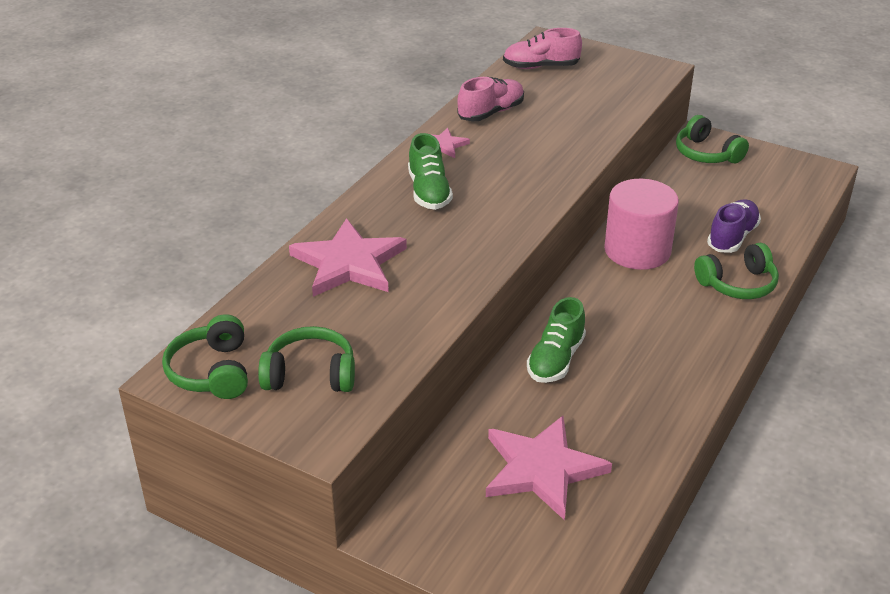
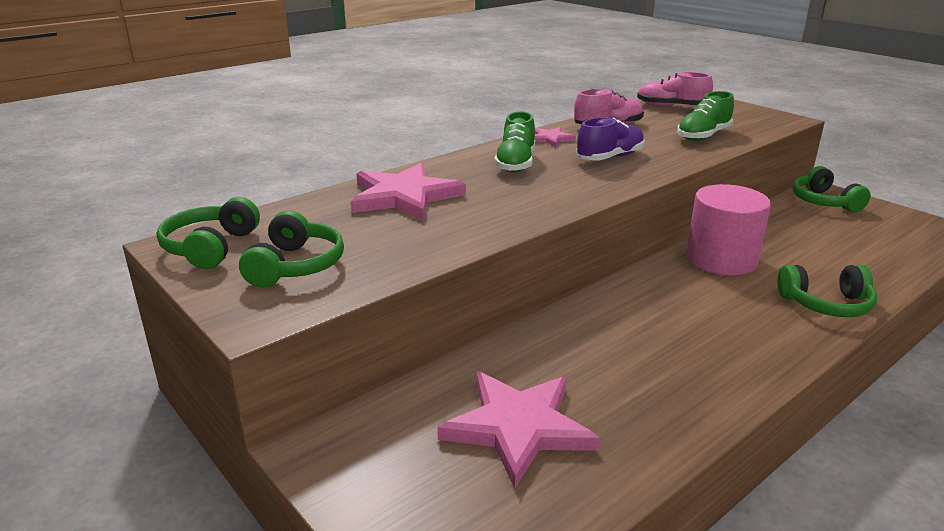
camera: 20 degrees right, 10 degrees down
(310, 374) = (295, 266): green headphones -> green headphones turned 75 degrees clockwise
(556, 359) = (589, 330): green shoe -> green shoe (703, 136)
(732, 237) = (832, 266): purple shoe -> purple shoe (610, 157)

